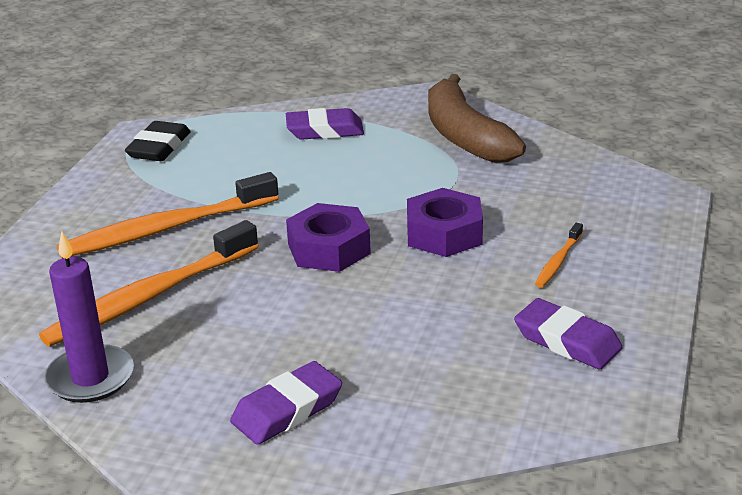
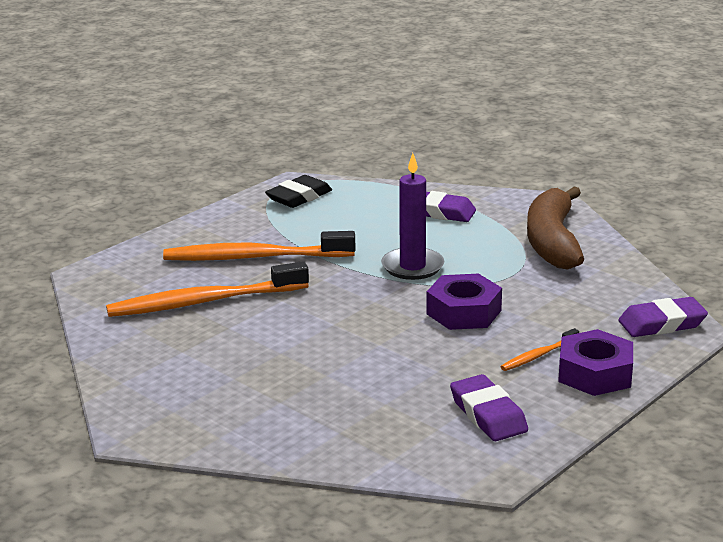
camera: 25 degrees right, 5 degrees down
(90, 378) = (120, 345): purple candle -> purple candle (412, 267)
(287, 410) = (235, 402): purple eraser -> purple eraser (662, 323)
(329, 249) = (363, 301): purple nut -> purple nut (595, 373)

